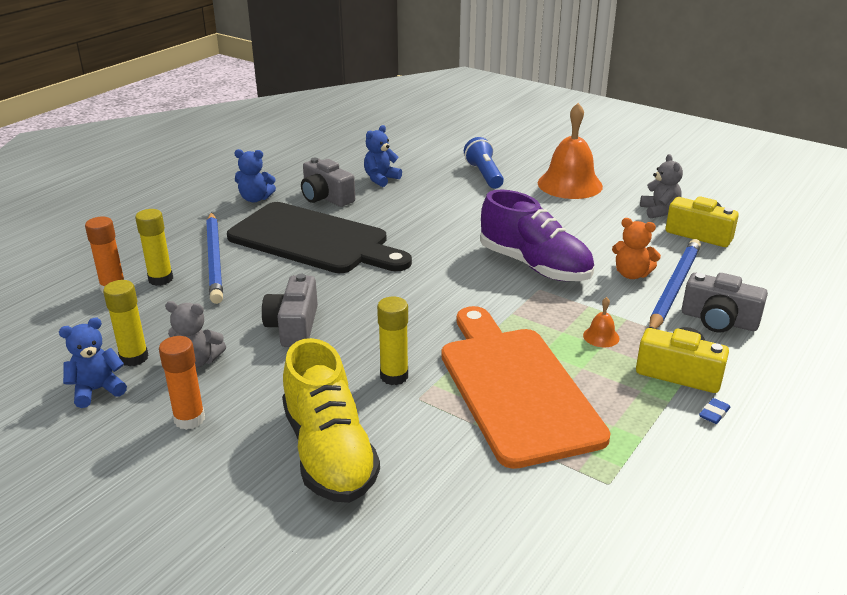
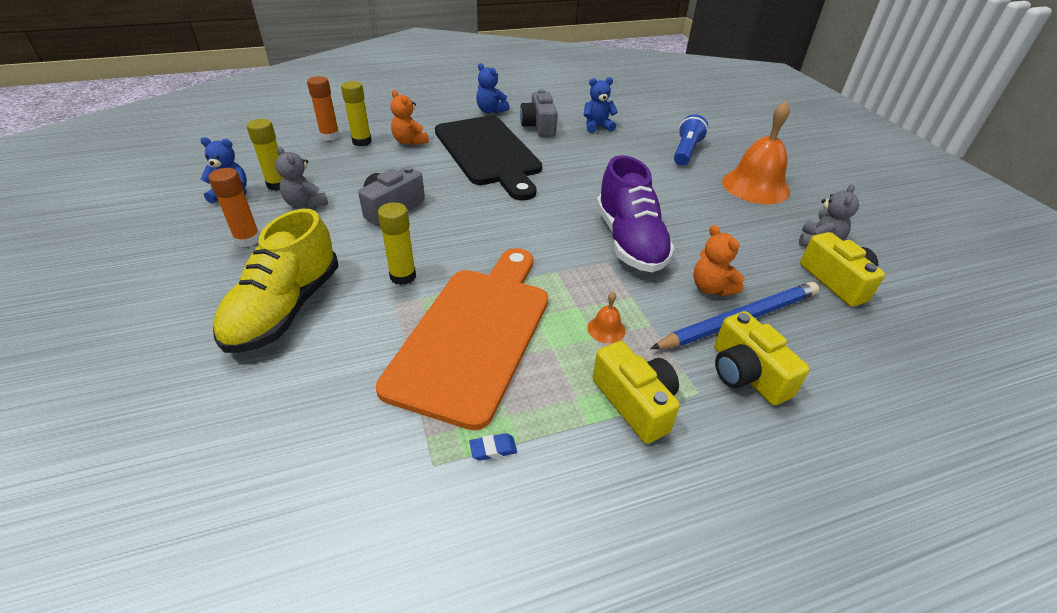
camera: 35 degrees right, 10 degrees up
(215, 259) = (409, 141): blue pencil -> orange teddy bear
(714, 413) = (617, 463): blue eraser -> blue eraser (493, 449)
(719, 320) = (746, 374): grey camera -> yellow camera

